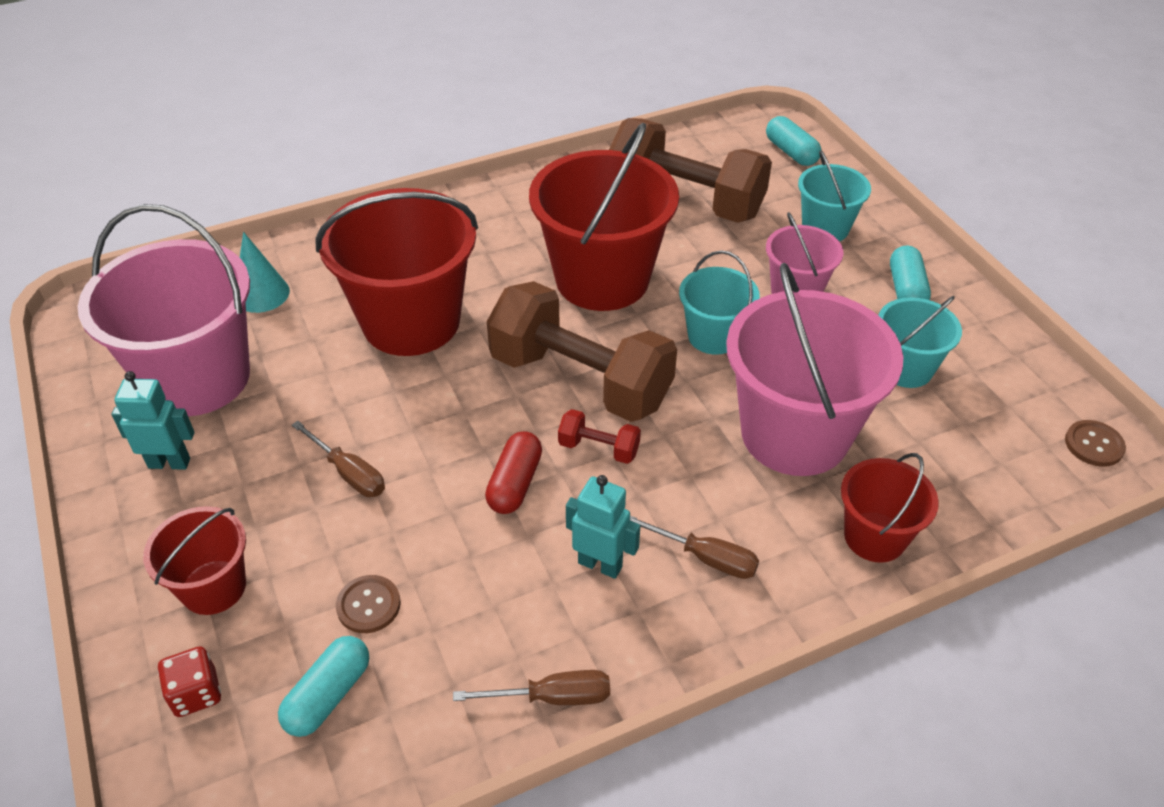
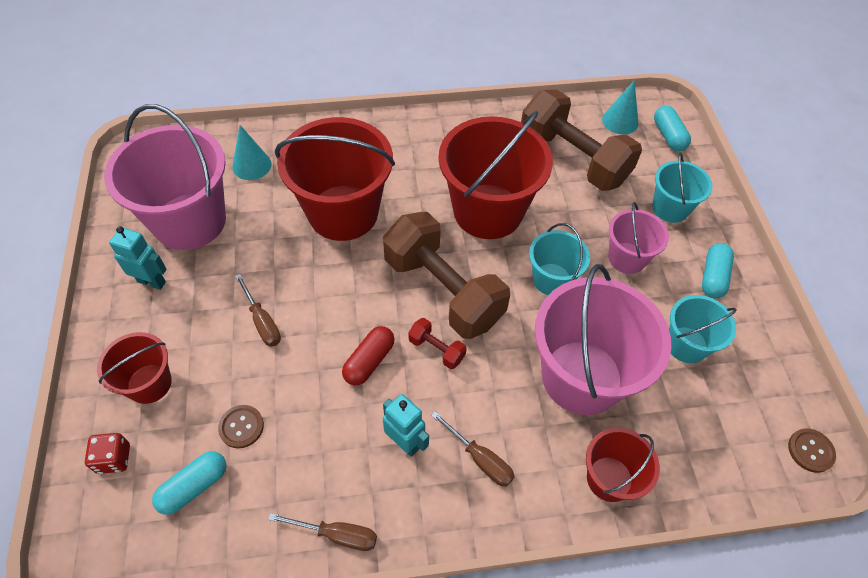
camera: 15 degrees right, 10 degrees up
(726, 148) = (620, 121): none -> turquoise cone

